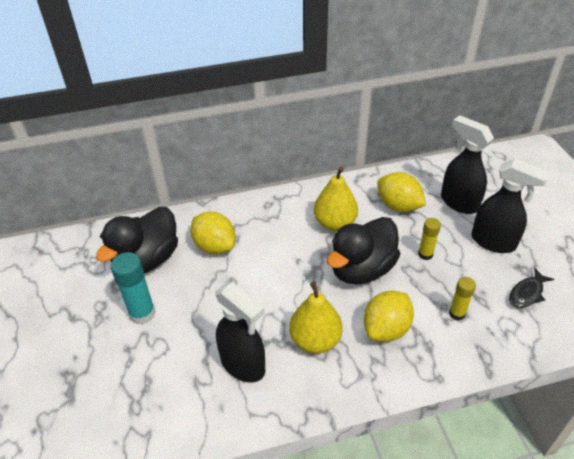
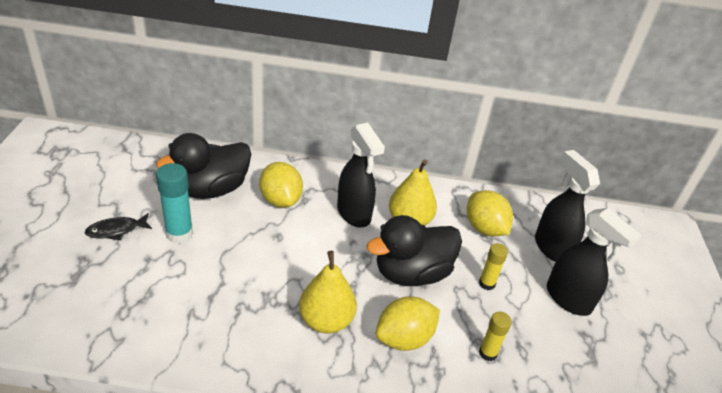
camera: 15 degrees right, 5 degrees down
(243, 365) = (243, 315): black spray bottle -> black spray bottle (354, 214)
(527, 293) = (578, 363): black fish -> black fish (116, 230)

